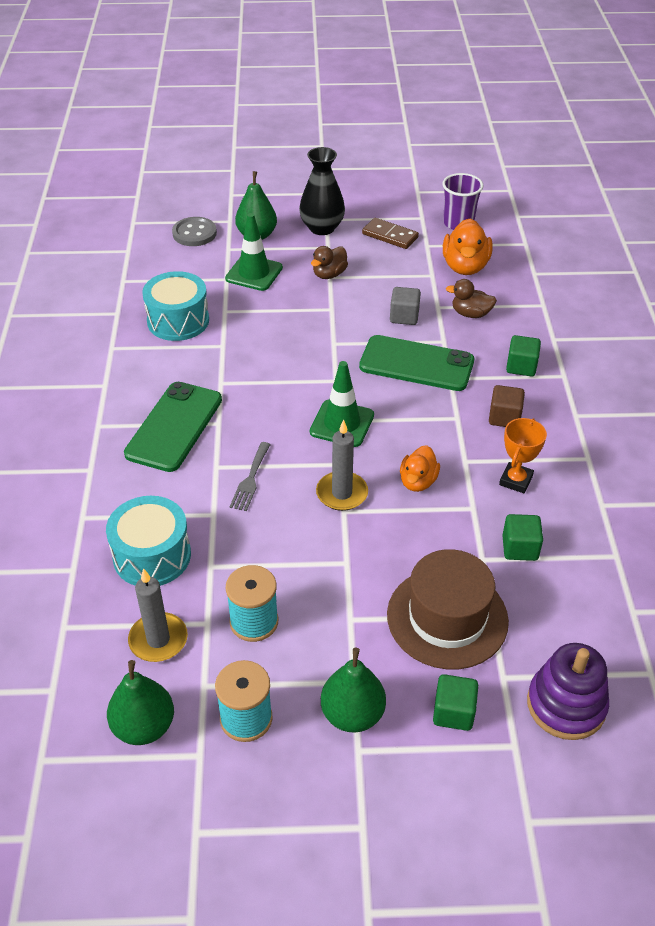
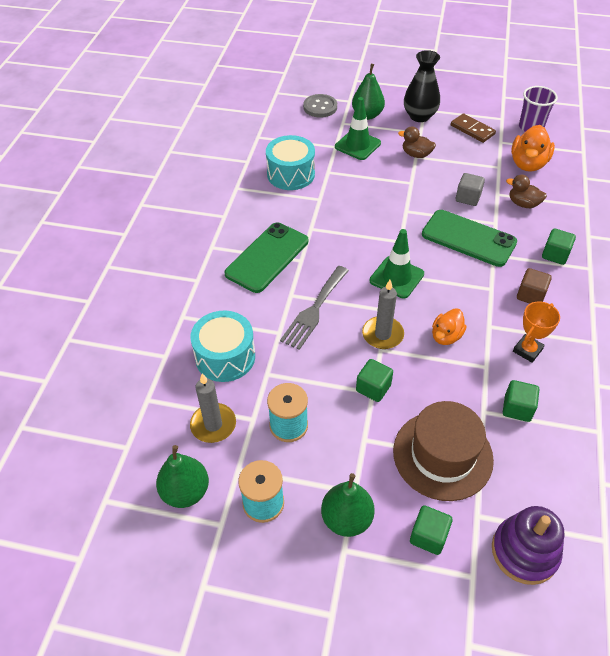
camera: 15 degrees right, 5 degrees up
(250, 479) = (314, 310): grey fork -> grey fork, size x1.57
(329, 274) = (416, 154): brown duck -> brown duck turned 60 degrees clockwise
(346, 557) = (373, 388): none -> green cube

